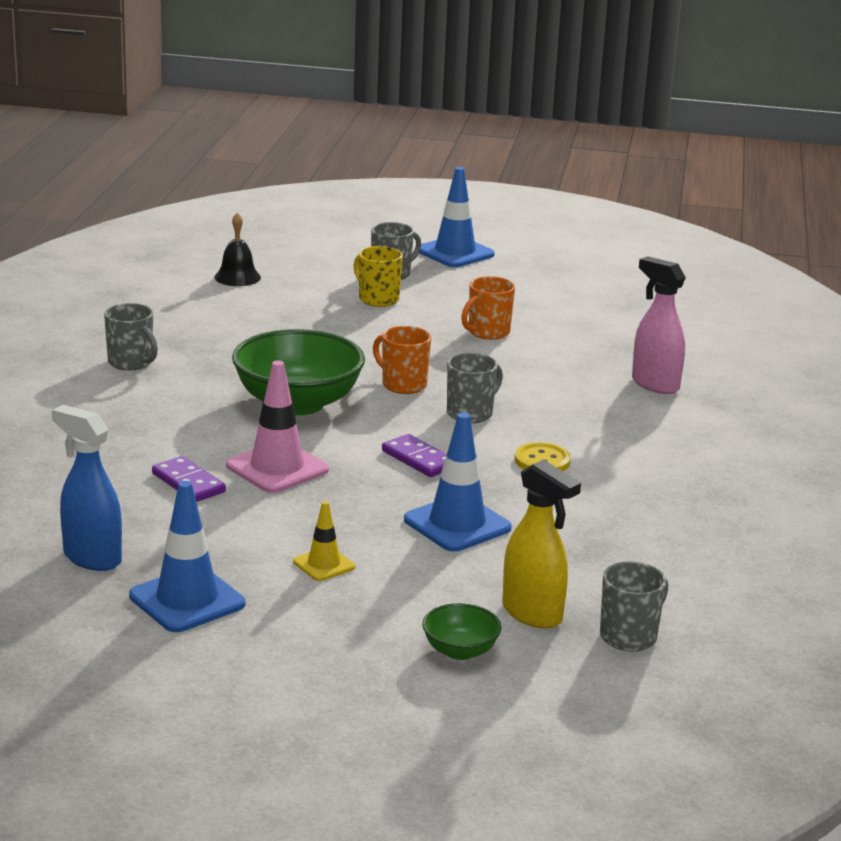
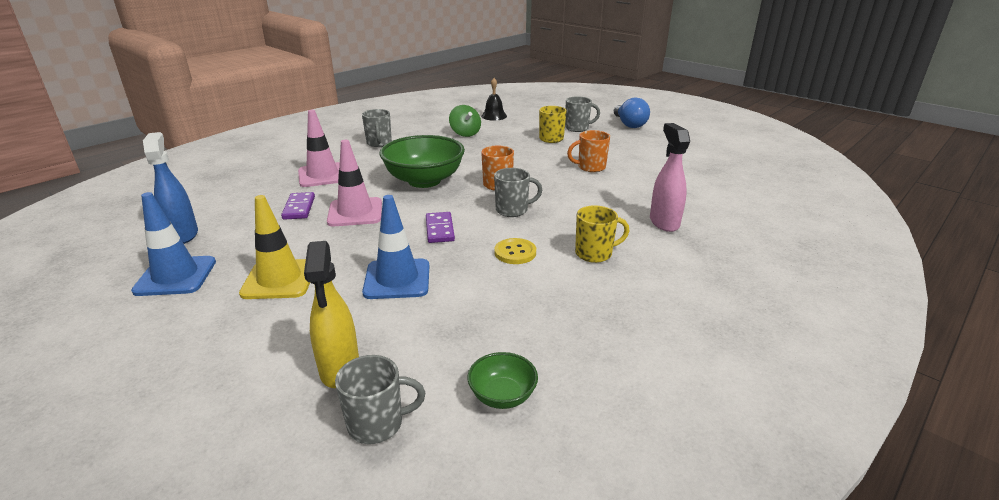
camera: 35 degrees right, 5 degrees up
(135, 432) = (322, 175): none -> pink traffic cone
(240, 317) = (465, 133): none -> green spinning top
(324, 564) = (279, 279): yellow traffic cone -> yellow traffic cone, size x1.80
(455, 253) = (629, 124): blue traffic cone -> blue light bulb
(460, 651) = (247, 380): green bowl -> green bowl (502, 396)
(625, 438) = (594, 253): none -> yellow mug

